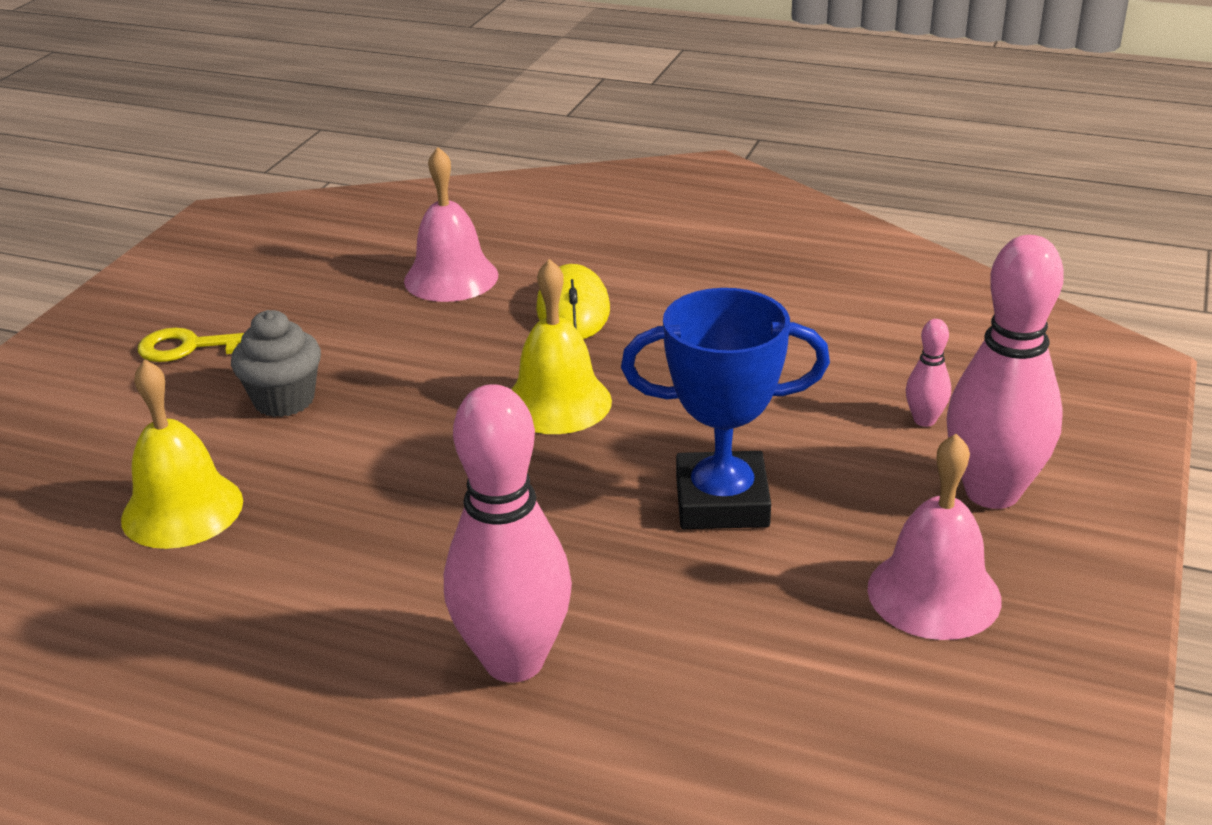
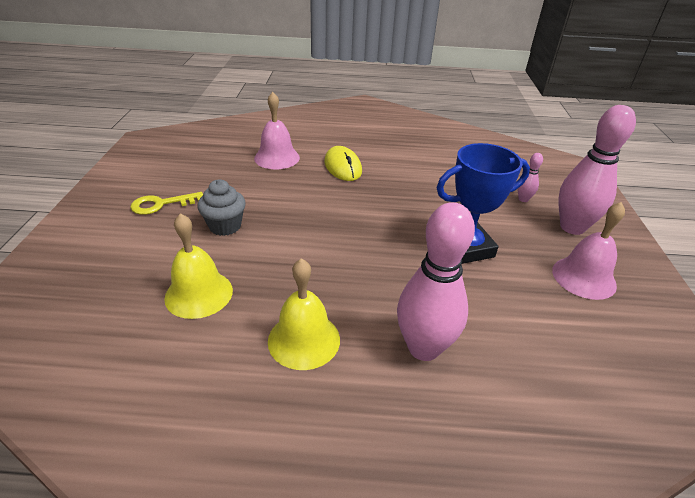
camera: 20 degrees left, 5 degrees up
(557, 402) = (362, 210): yellow bell -> yellow bell (304, 340)

